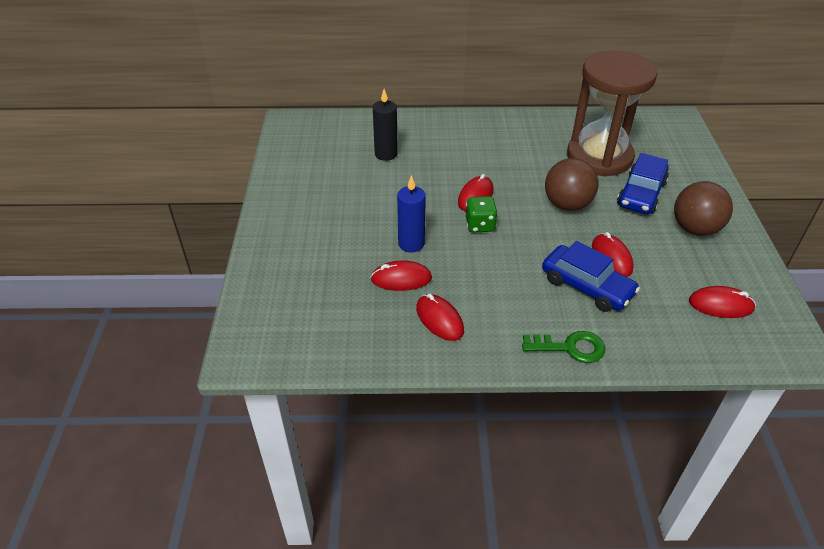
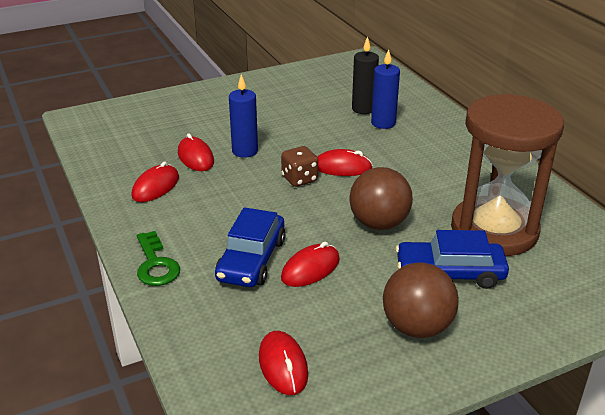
camera: 65 degrees right, 10 degrees down
(418, 152) = (383, 123): none -> blue candle
(480, 225) = (299, 179): green dice -> brown dice

